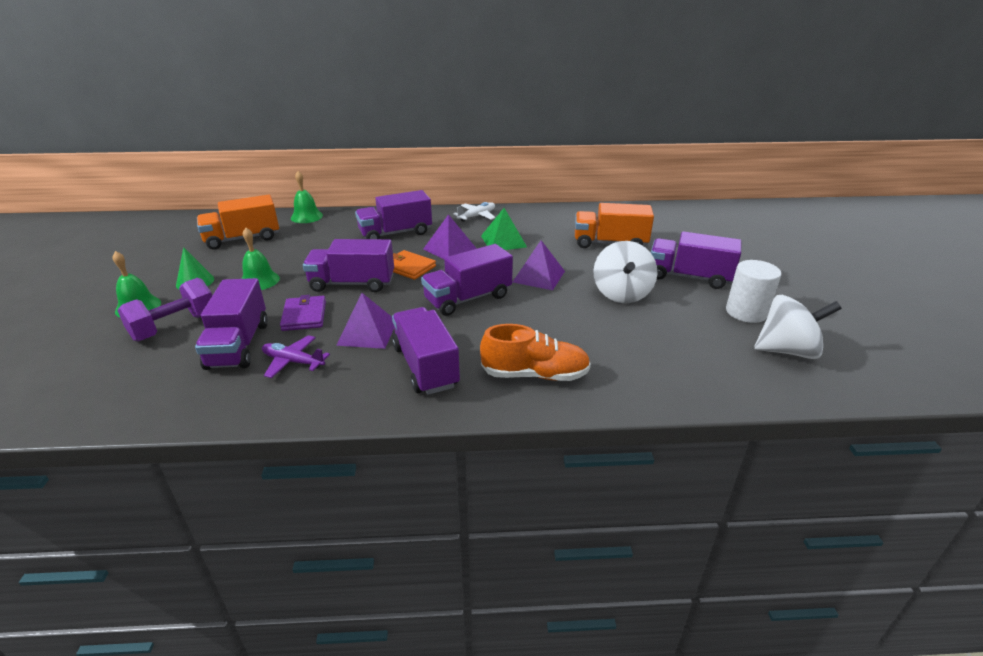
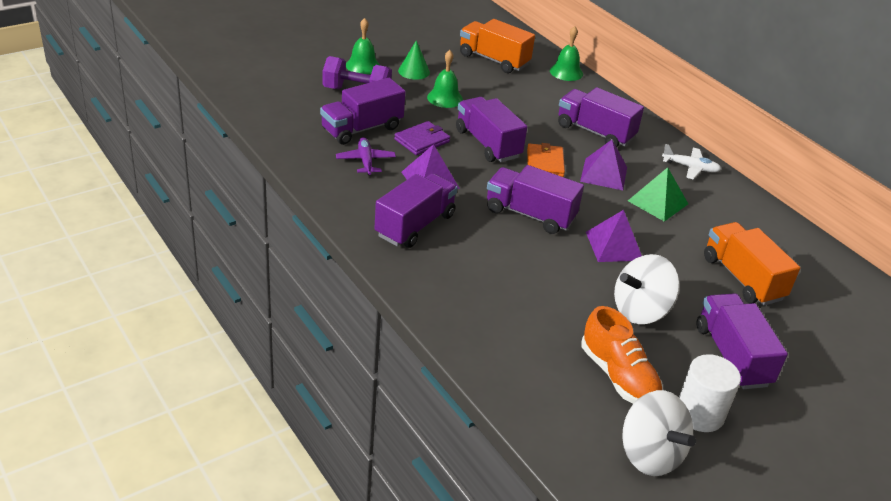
camera: 55 degrees right, 5 degrees up
(535, 374) = (456, 287): orange shoe -> orange shoe (618, 376)

